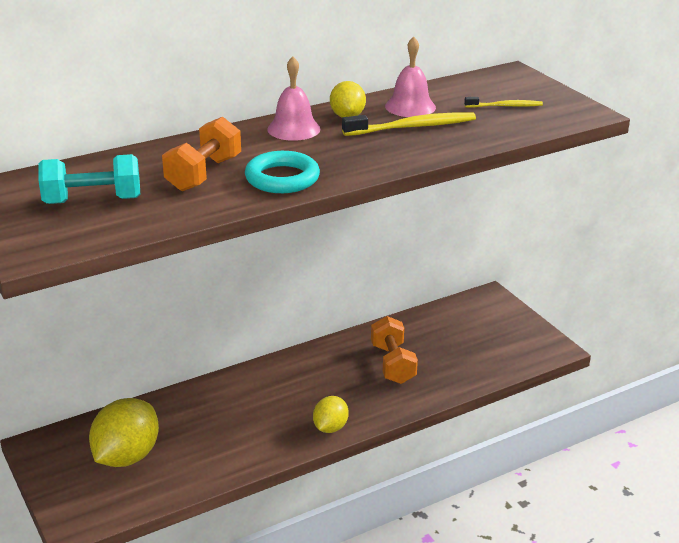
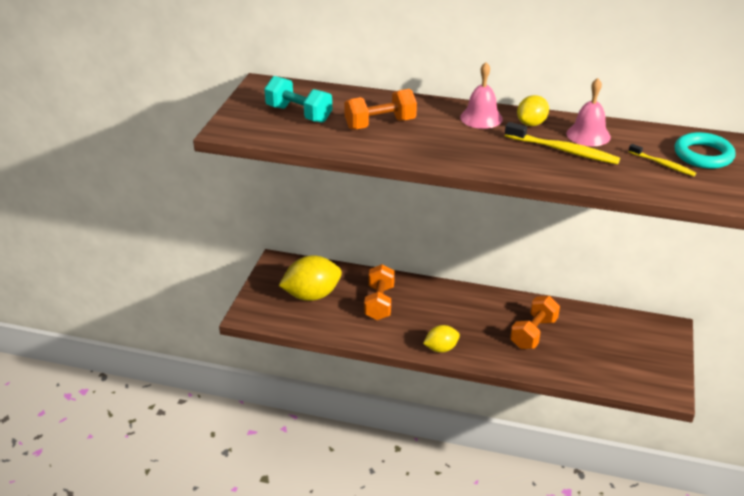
camera: 45 degrees right, 5 degrees up
(212, 421) = (379, 303): none -> orange dumbbell
(282, 178) = (419, 147): turquoise ring -> turquoise ring (703, 155)

